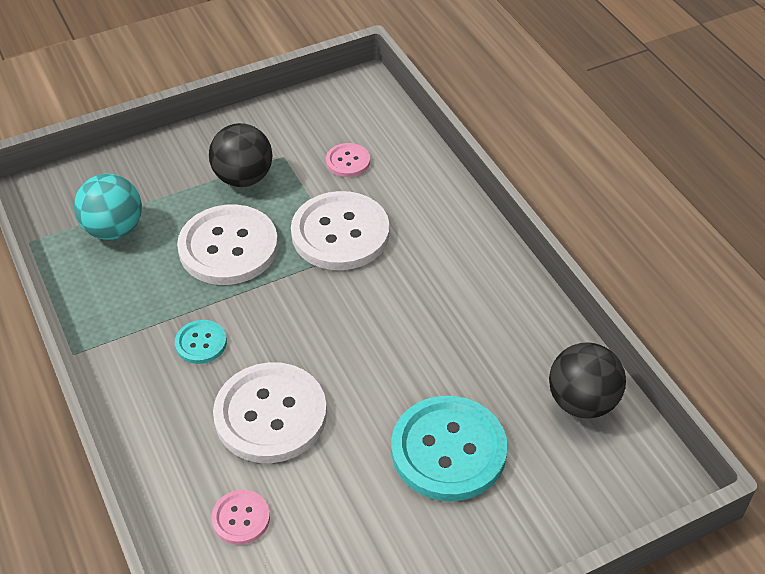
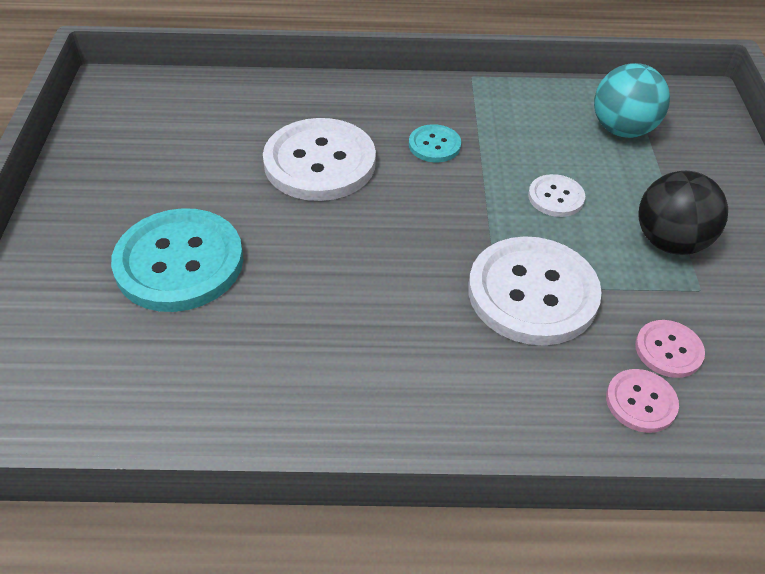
camera: 115 degrees right, 0 degrees up
(228, 247) = (556, 197): white button -> white button, size x0.48
(241, 518) = (234, 118): pink button -> pink button (641, 402)
(582, 402) = (132, 405): black ball -> none

